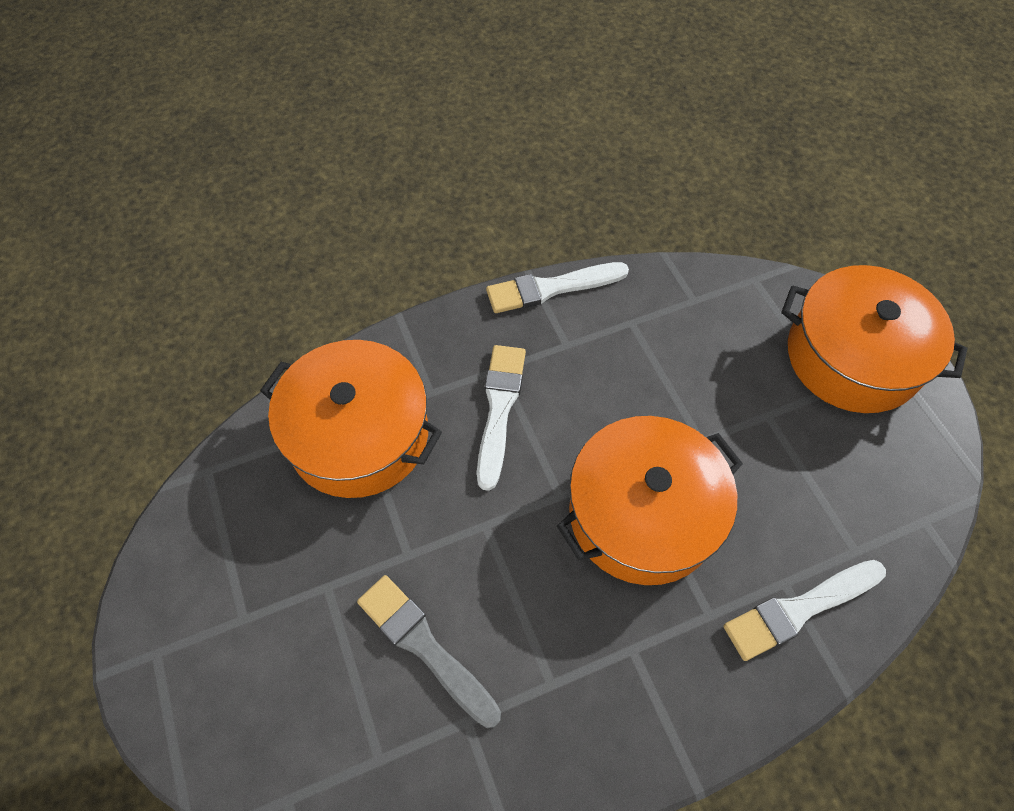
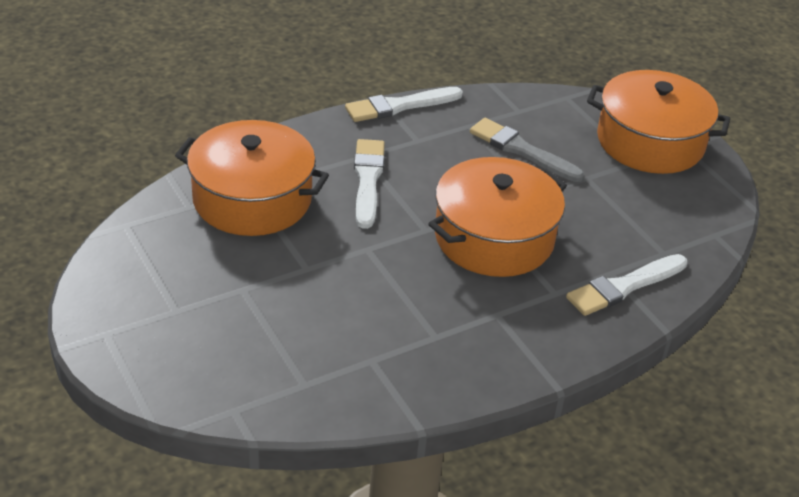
camera: 10 degrees left, 20 degrees down
(424, 646) = (330, 319): grey brush -> grey brush (522, 150)

